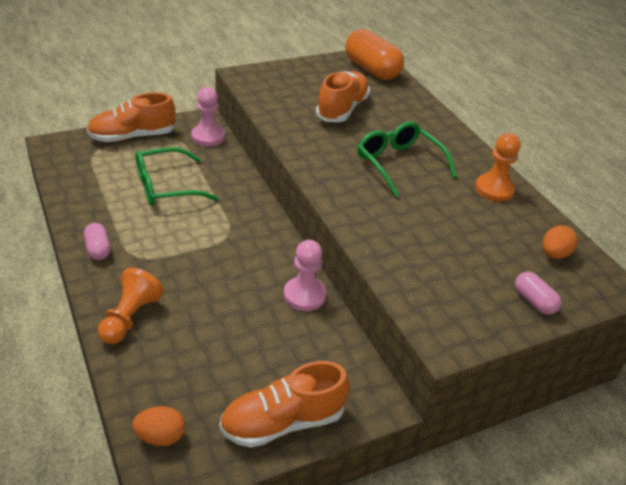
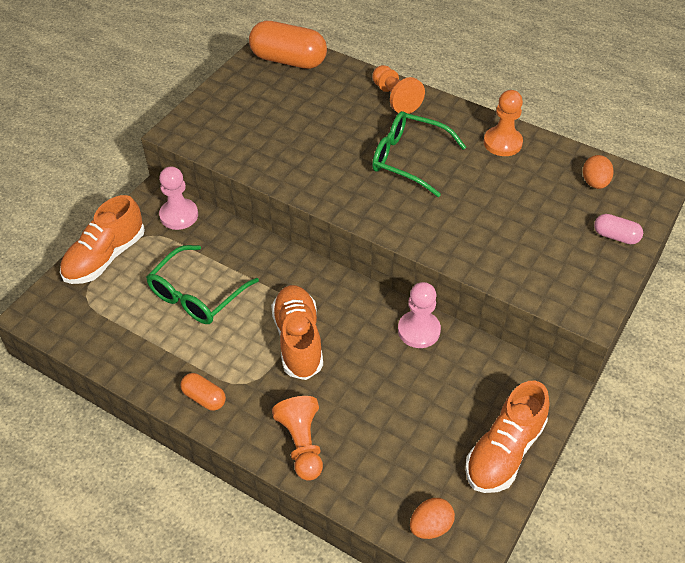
camera: 30 degrees left, 10 degrees up
(98, 249) = (204, 398): pink capsule -> orange capsule
(342, 109) = (306, 123): orange shoe -> orange shoe (298, 340)
(431, 124) = (395, 98): none -> orange pawn

